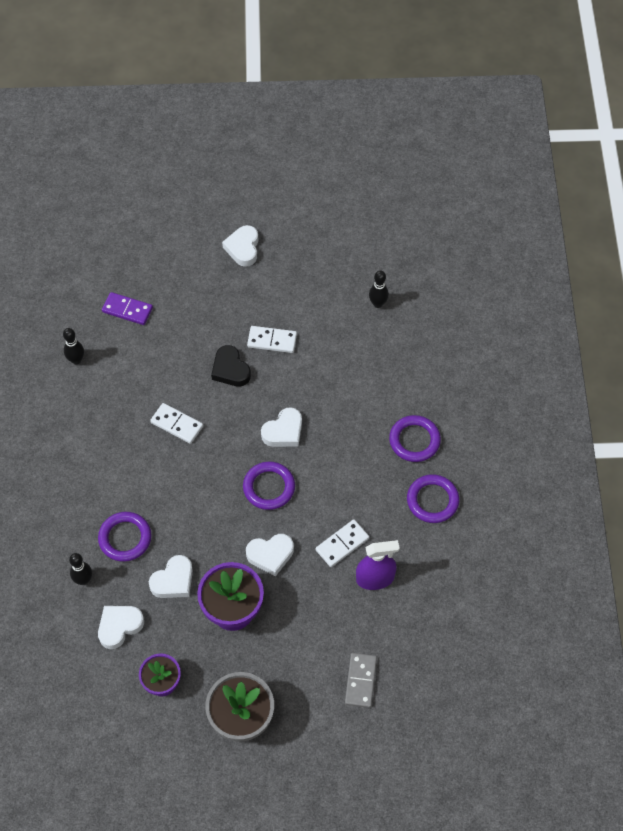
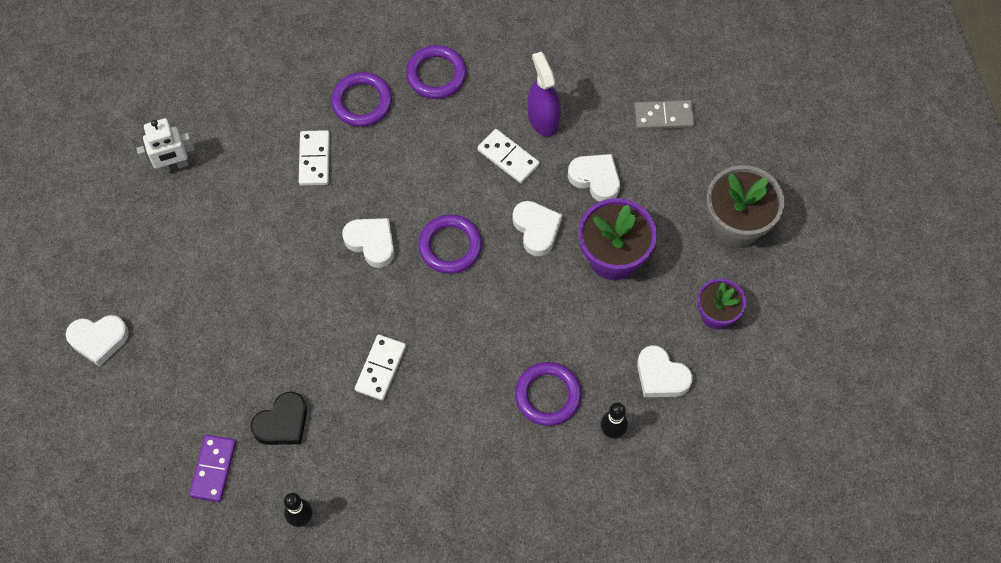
camera: 100 degrees left, 5 degrees up
(173, 580) = (591, 328): white heart -> white heart (595, 179)
(230, 369) = (291, 320): black heart -> black heart (282, 423)
(272, 340) = (242, 278): white domino -> white domino (314, 159)
(378, 304) = (173, 166): black bowling pin -> white robot

